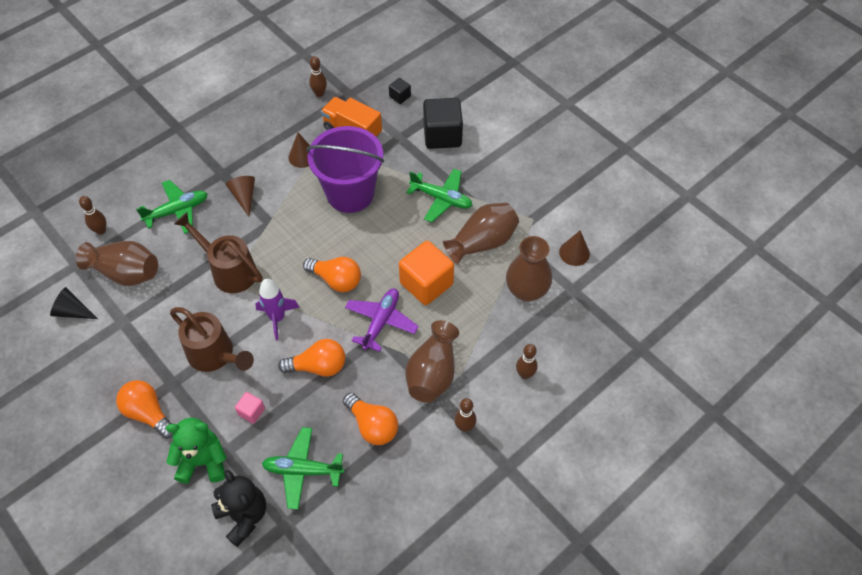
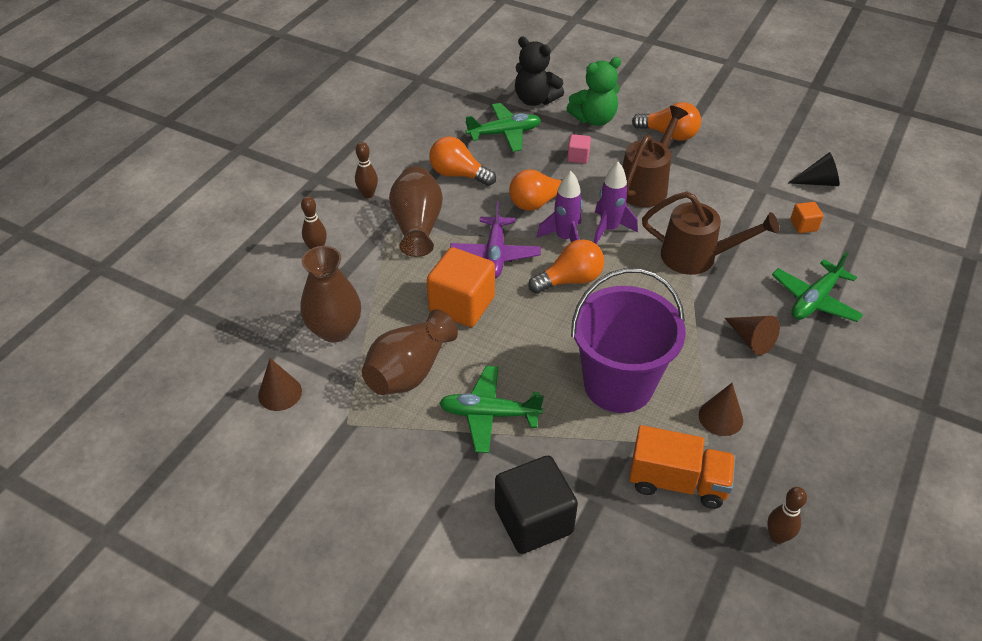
camera: 160 degrees right, 10 degrees down
(101, 230) = (876, 256): brown bowling pin -> none
(126, 273) = (803, 225): brown vase -> orange cube
(215, 355) = (646, 185): brown watering can -> brown watering can turned 105 degrees clockwise
(318, 320) = (565, 238): none -> purple rocket
(336, 280) = (570, 280): orange light bulb -> orange light bulb turned 150 degrees clockwise
(400, 96) = (642, 577): black cube -> none

